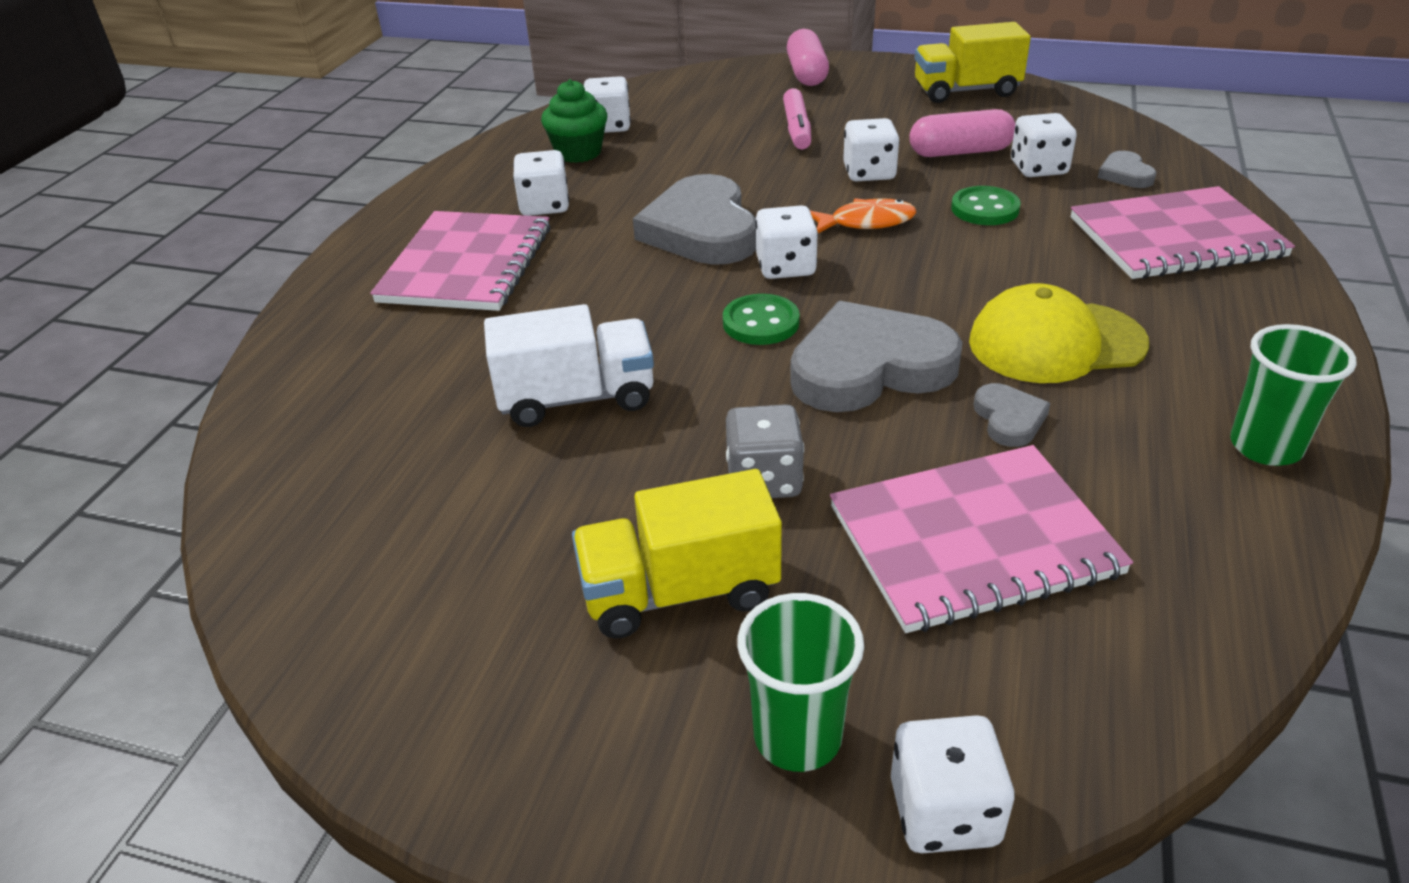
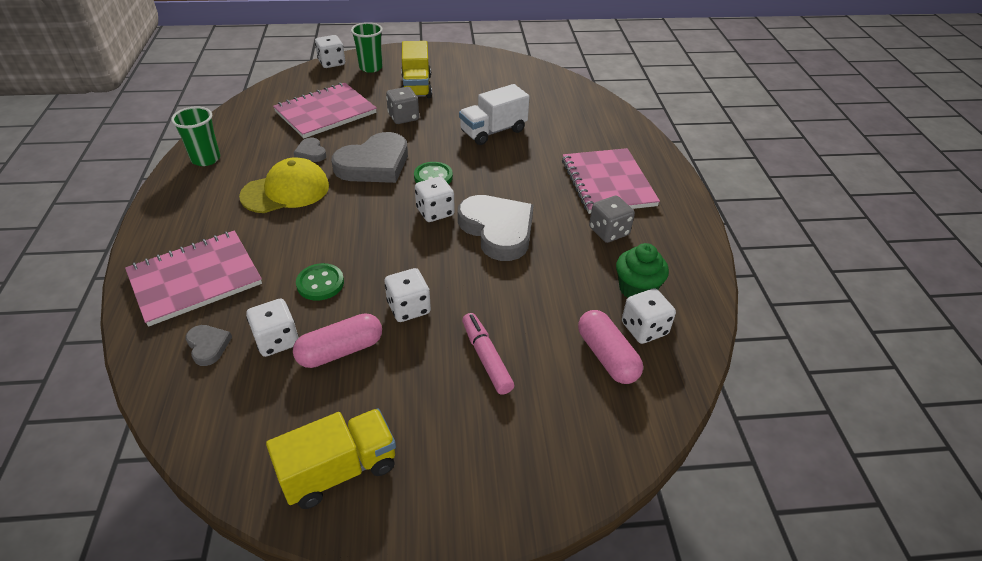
camera: 155 degrees right, 5 degrees up
(544, 206) = (608, 231): white dice -> grey dice
(679, 592) = (416, 87): yellow truck -> yellow truck turned 120 degrees clockwise
(806, 74) = (521, 474): pink capsule -> pink capsule (607, 356)
(866, 222) = (398, 255): orange fish -> none

